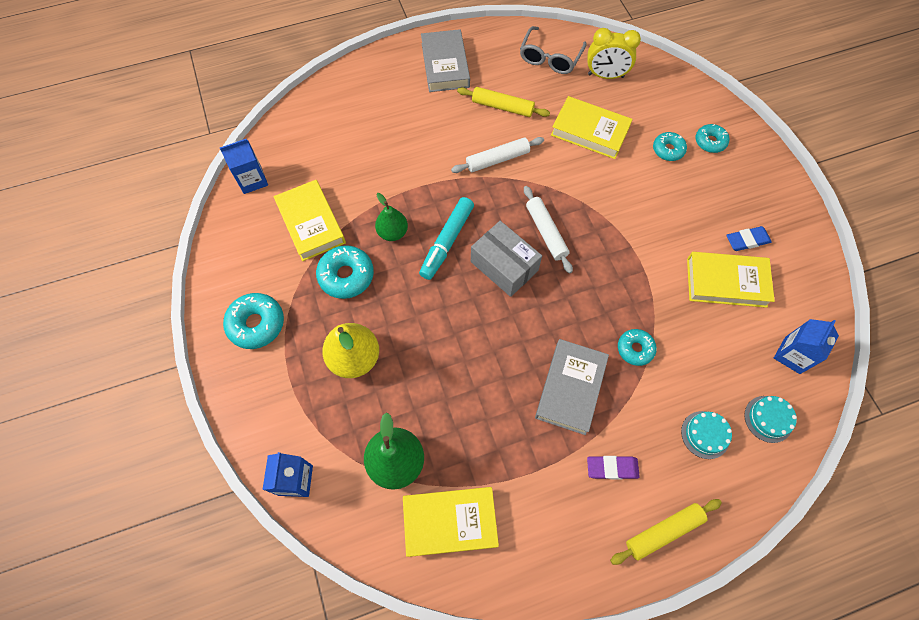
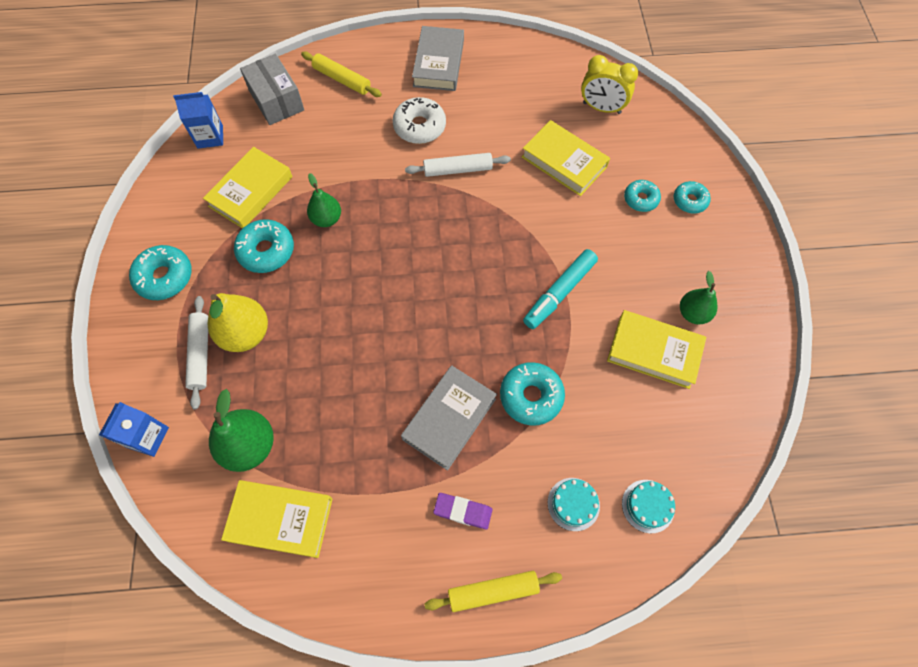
camera: 15 degrees right, 0 degrees up
(311, 223) = (251, 191): yellow book -> yellow book turned 45 degrees clockwise
(446, 242) = (377, 241): turquoise marker -> turquoise marker (559, 293)
(448, 127) = (419, 127): none -> white donut
(502, 107) = (482, 117): yellow rolling pin -> yellow rolling pin (342, 79)
(504, 266) = (426, 279): grey box -> grey box (276, 100)
(546, 232) = (481, 254): white rolling pin -> white rolling pin (200, 354)
(550, 58) = (549, 78): grey glasses -> none
(635, 349) = (531, 396): turquoise donut -> turquoise donut, size x1.56
(747, 240) = (693, 313): blue eraser -> green pear
(792, 355) = (698, 446): blue carton -> none

